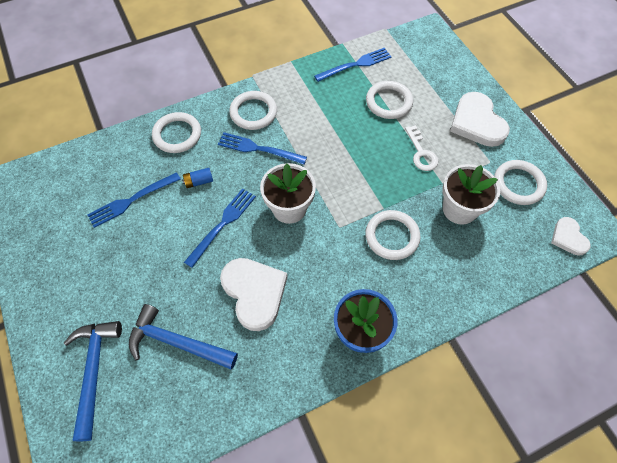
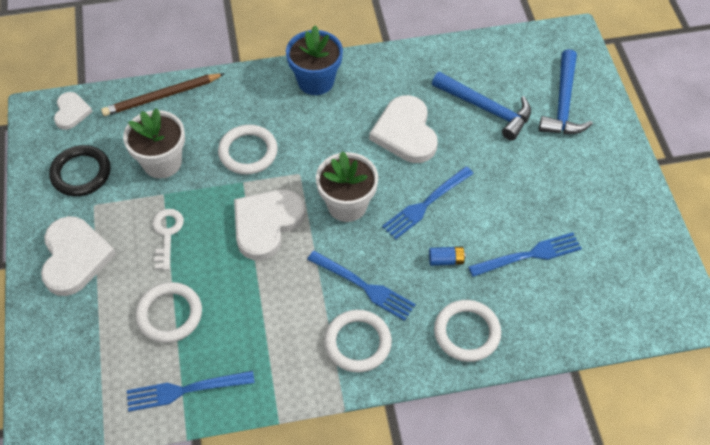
camera: 165 degrees left, 5 degrees down
(349, 178) = (266, 224): none -> white heart
(499, 274) = (162, 97): none -> brown pencil
(518, 184) = (81, 173): white ring -> black ring

